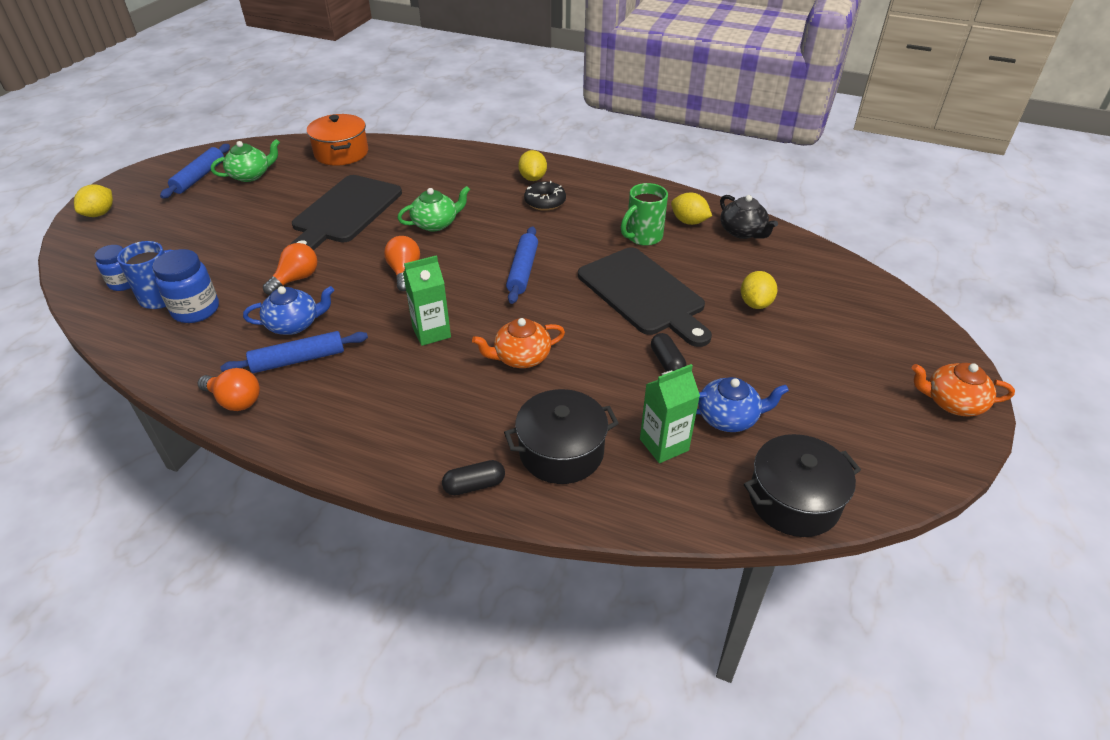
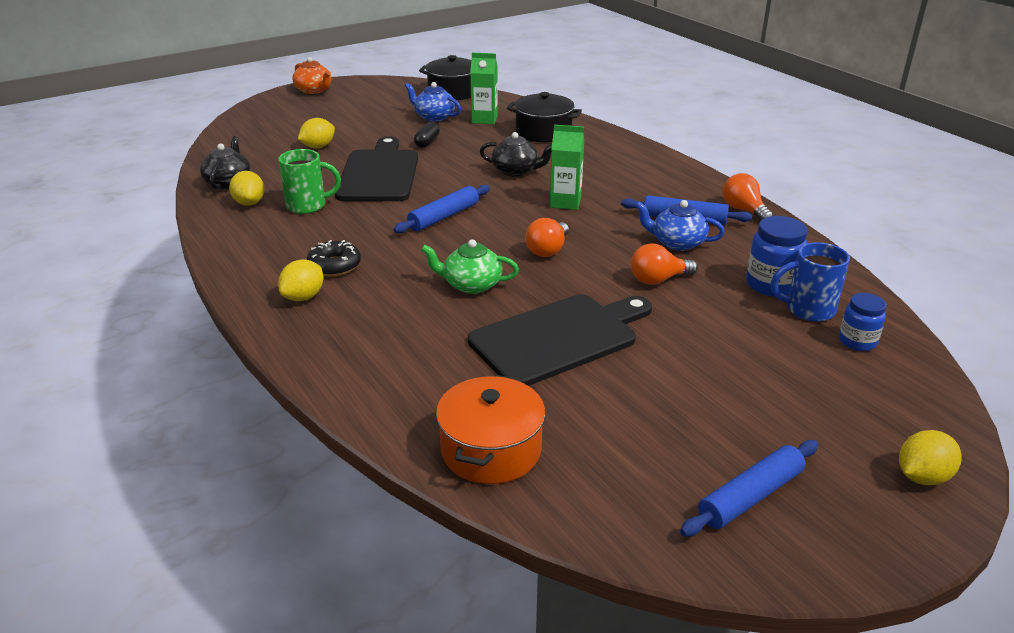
camera: 145 degrees left, 10 degrees down
(251, 175) = (660, 462): green teapot -> none
(474, 485) = (605, 136): black capsule -> none
(521, 357) = (516, 171): orange teapot -> black teapot

